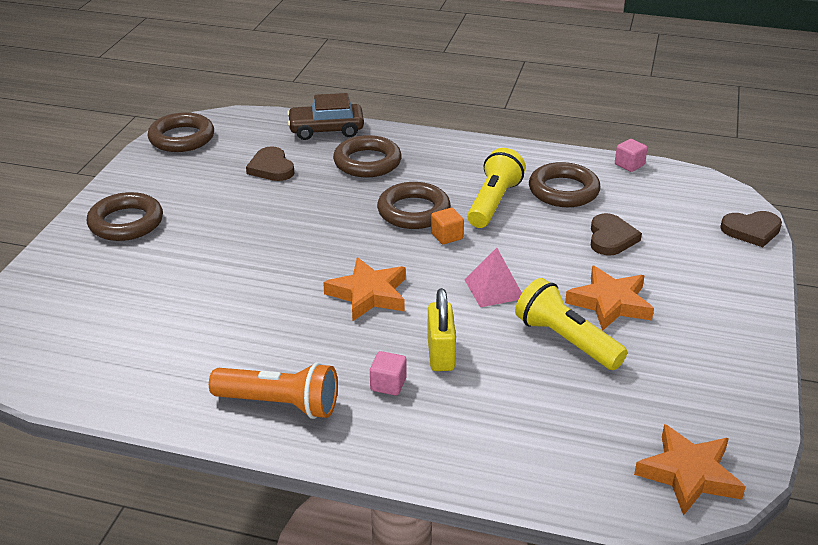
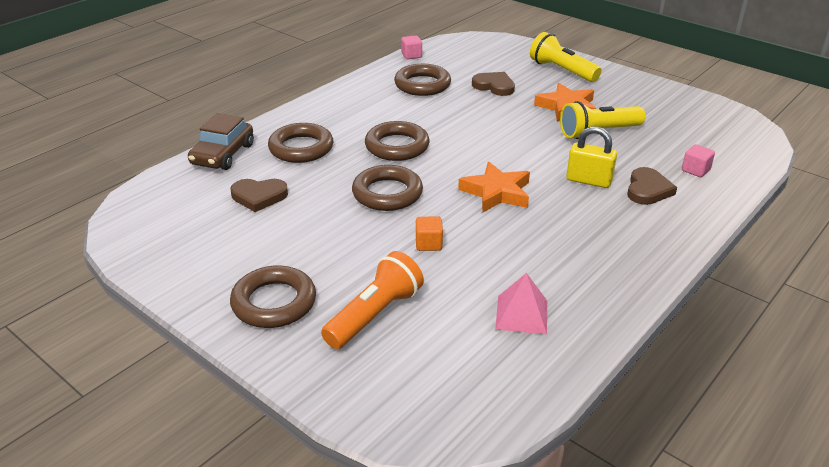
camera: 65 degrees left, 0 degrees up
(182, 138) = (139, 237): brown ring -> brown ring (387, 193)
(280, 404) = (616, 264): orange flashlight -> orange flashlight (374, 315)
(388, 384) = (613, 210): pink cube -> pink cube (695, 170)
(447, 236) = (443, 142): orange cube -> orange cube (428, 244)
(493, 202) = (414, 113): yellow flashlight -> yellow flashlight (562, 71)
(494, 289) = (524, 141): pink pyramid -> pink pyramid (521, 314)
(688, 474) = (740, 132): orange star -> none
(751, 230) = (520, 45): brown heart -> brown heart (648, 189)

